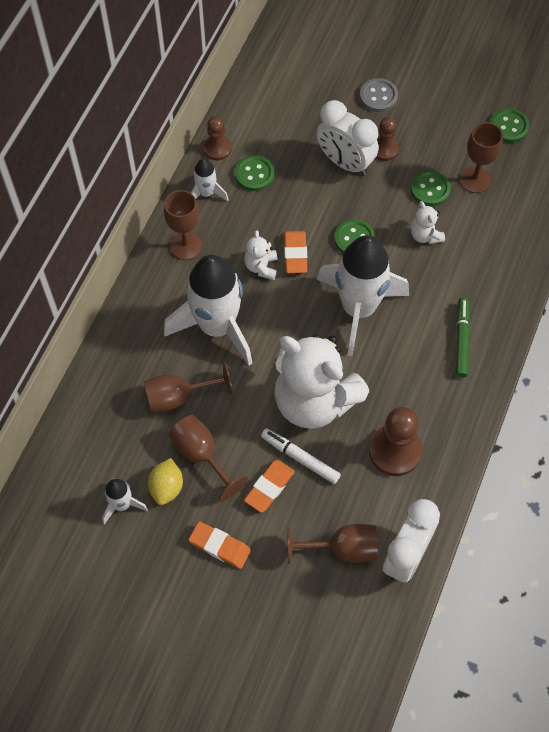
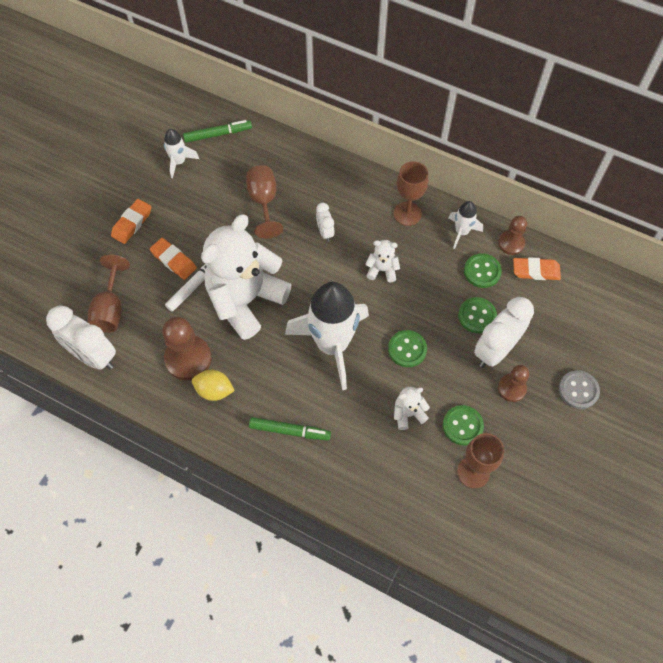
camera: 95 degrees right, 0 degrees up
(76, 463) = (218, 134): none -> green marker
(166, 487) = (187, 191): yellow lemon -> yellow lemon (214, 390)
(201, 455) = (210, 215): brown goblet -> none
(217, 327) = (325, 232): white rocket -> white clock
(295, 254) = (393, 298): orange eraser -> orange eraser (535, 271)
(509, 126) = (543, 519): green button -> green button (477, 316)

